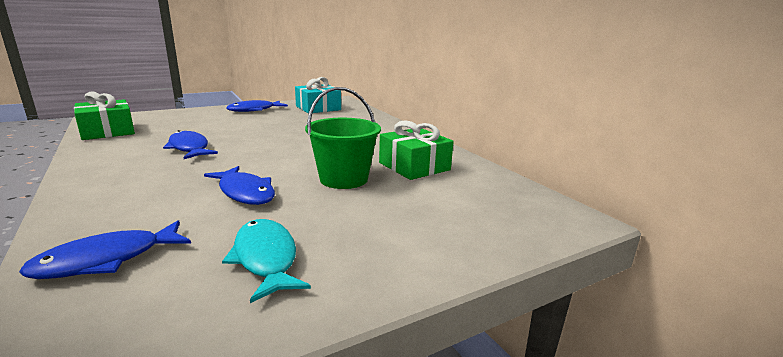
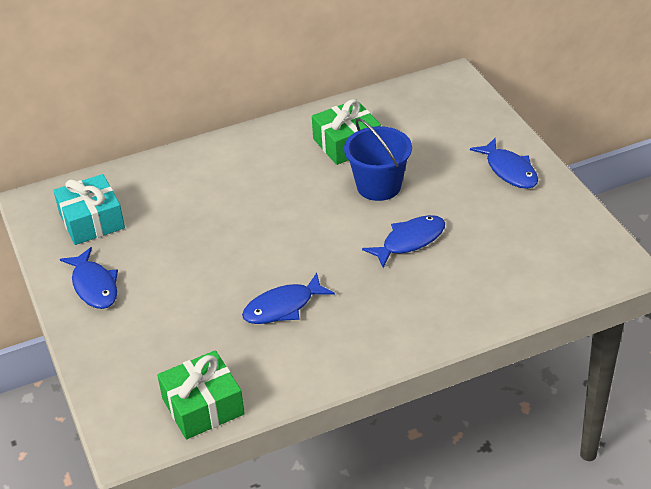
camera: 80 degrees left, 20 degrees up
(106, 260) = (520, 284): blue fish -> blue fish (509, 170)
(266, 258) = (513, 214): turquoise fish -> none
(344, 179) = (379, 186): green bucket -> blue bucket

